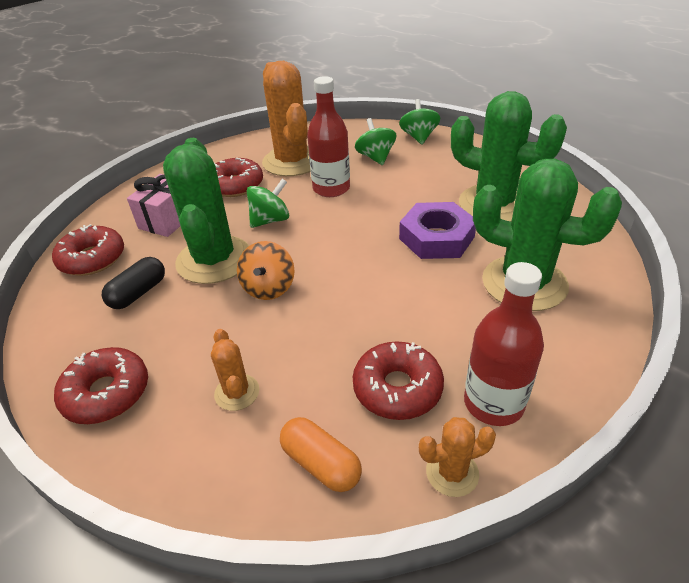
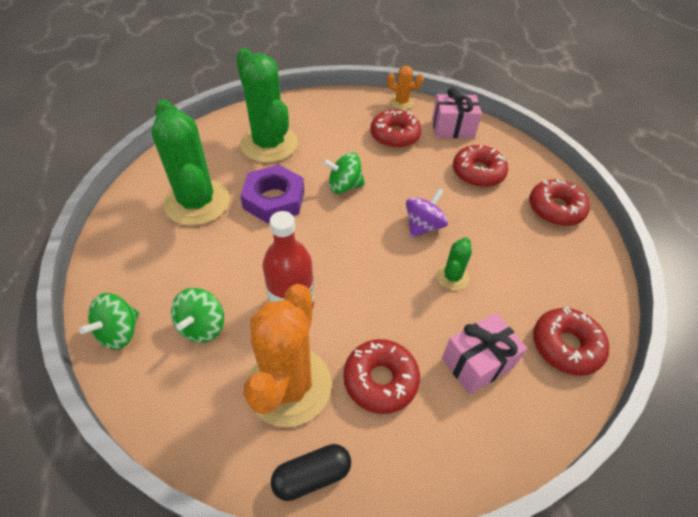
camera: 150 degrees left, 10 degrees up
(138, 293) = (525, 276): black capsule -> black capsule (312, 476)
(214, 260) = (452, 277): green cactus -> green cactus, size x0.46
(237, 392) = (478, 172): orange cactus -> red donut
(269, 288) = (423, 226): orange spinning top -> purple spinning top
(270, 220) = (379, 296): green spinning top -> green spinning top (344, 186)
(321, 463) = (453, 128): orange capsule -> pink gift
(493, 403) = (358, 111): red bottle -> none

